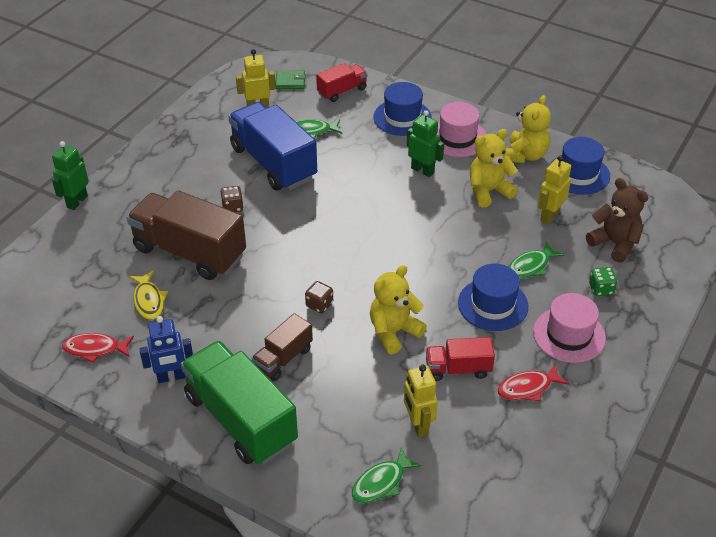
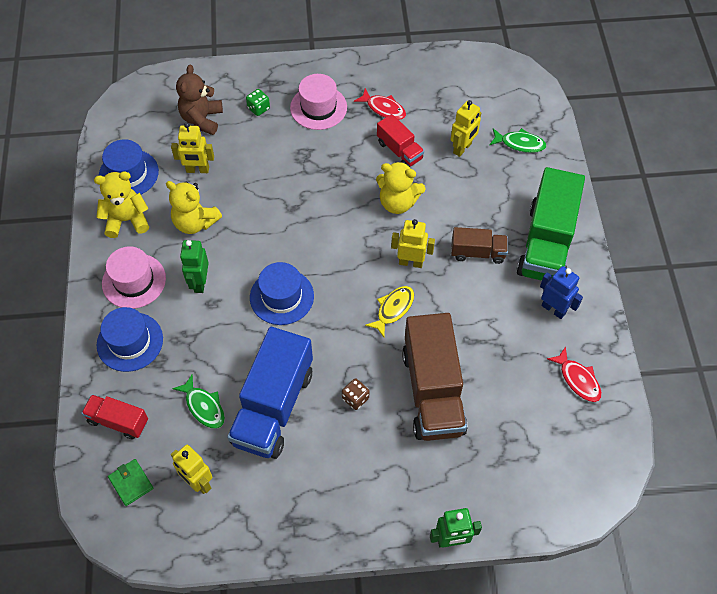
camera: 125 degrees left, 15 degrees up
(149, 301) = (505, 380): yellow fish -> yellow fish (393, 309)
(319, 305) = (411, 262): brown dice -> yellow robot
(493, 304) = (323, 160): blue hat -> blue hat (282, 297)
(530, 266) = (266, 156): green fish -> none

